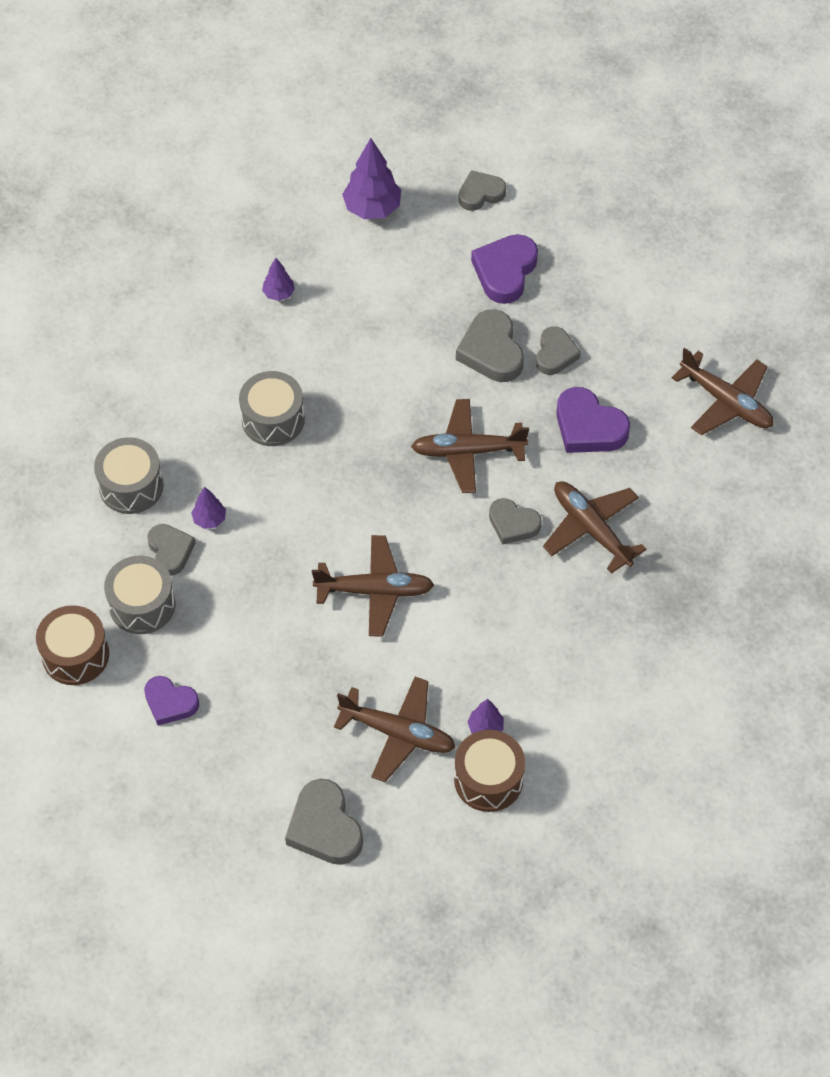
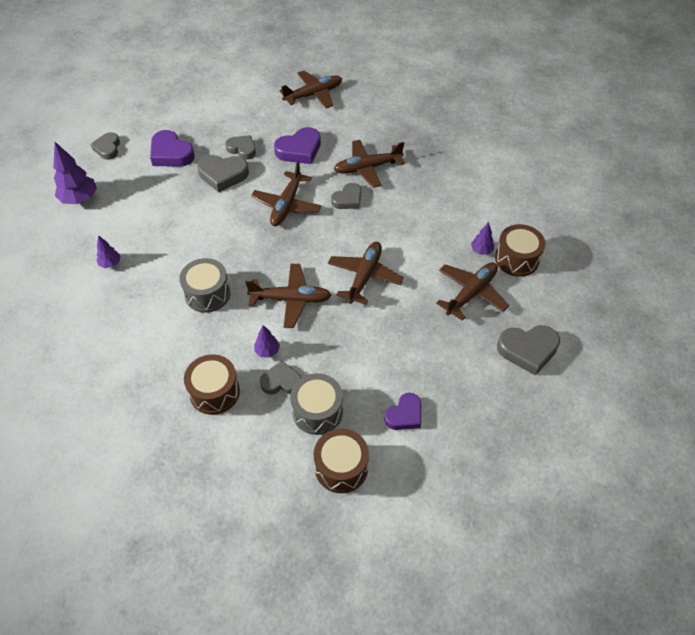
camera: 70 degrees left, 5 degrees down
(131, 486) = (214, 392): grey drum -> brown drum
(300, 517) = (291, 299): none -> brown plane

